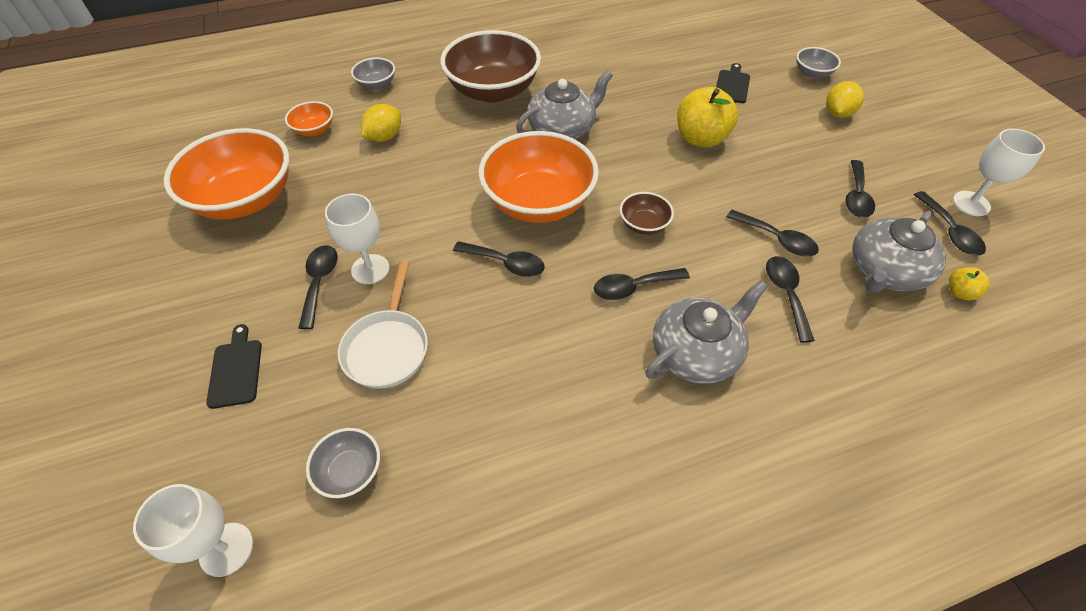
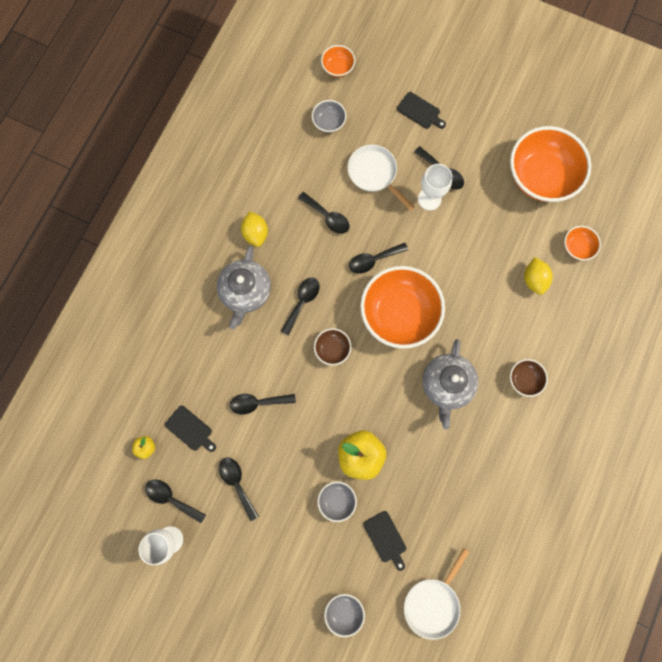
camera: 135 degrees right, 25 degrees up
(226, 549) = (338, 68): white goblet -> orange bowl
(376, 84) = (598, 315): grey bowl -> grey bowl (336, 500)
(493, 91) = (524, 379): brown bowl -> brown bowl, size x0.45
(728, 40) = (433, 602): none -> white pan
(786, 294) = (229, 365): black spoon -> black spoon (327, 217)
(837, 113) = (296, 570): yellow lemon -> yellow lemon (256, 233)
(884, 271) = (190, 429): grey teapot -> black cutting board

